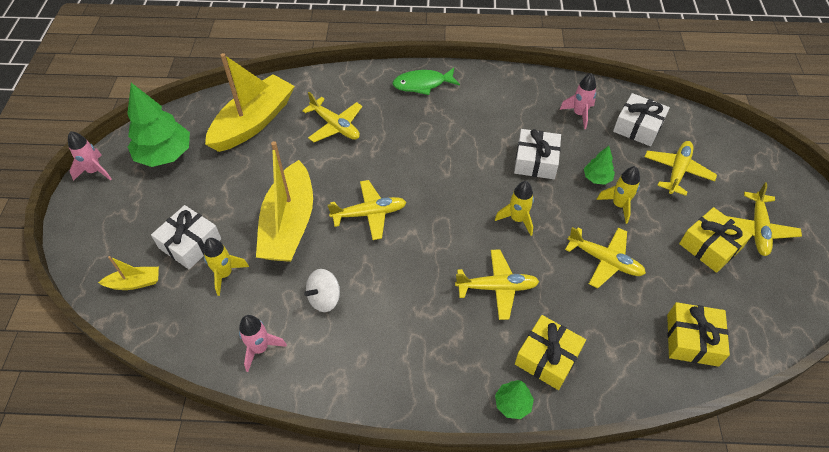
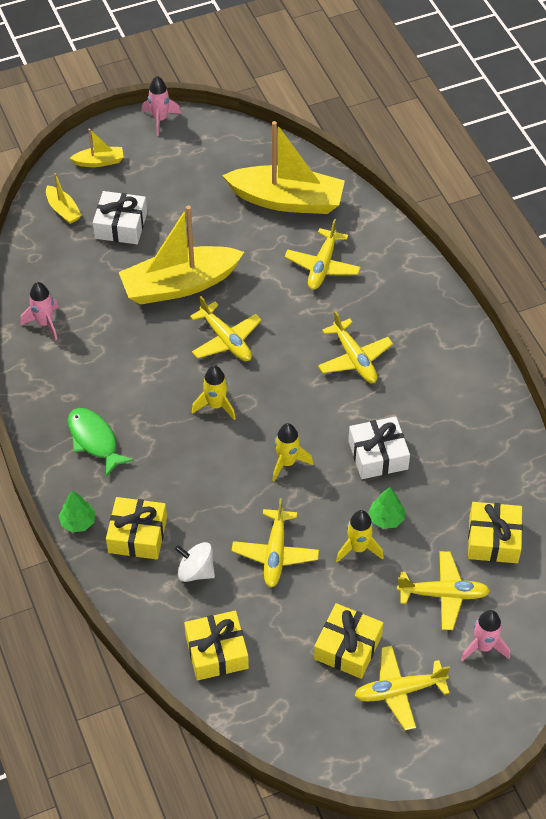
camera: 65 degrees right, 0 degrees up
(102, 233) = (99, 161): none -> yellow boat
(165, 155) = (207, 156): green tree -> none
(225, 274) = (103, 265): yellow rocket -> yellow rocket (216, 406)
(324, 298) = (114, 346): white spinning top -> white spinning top (196, 571)
(422, 84) = (431, 315): green fish -> green fish (94, 440)
(497, 287) = (194, 472): yellow plane -> yellow plane (354, 358)
(579, 114) = (477, 475): pink rocket -> pink rocket (483, 646)
(638, 127) = (493, 539): white gift -> yellow gift

